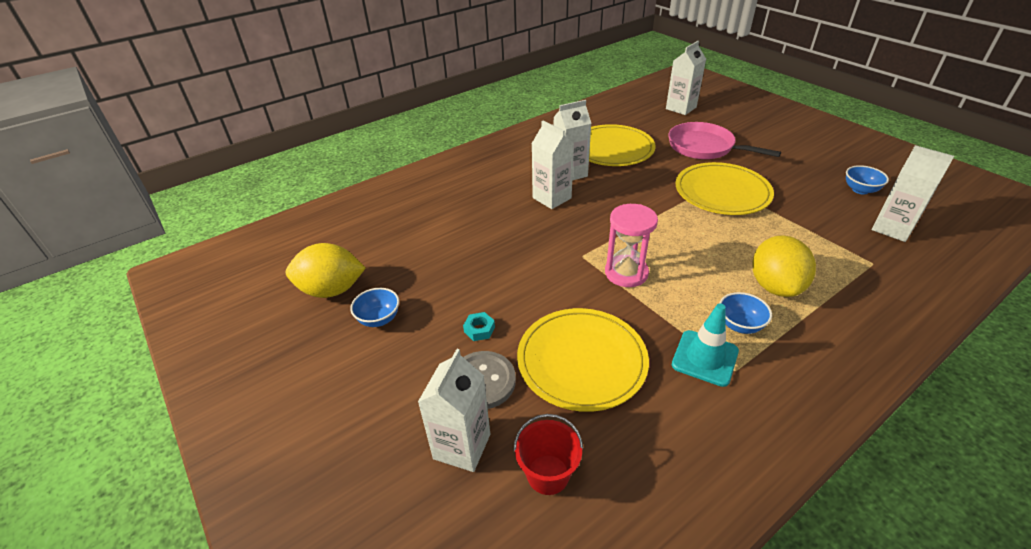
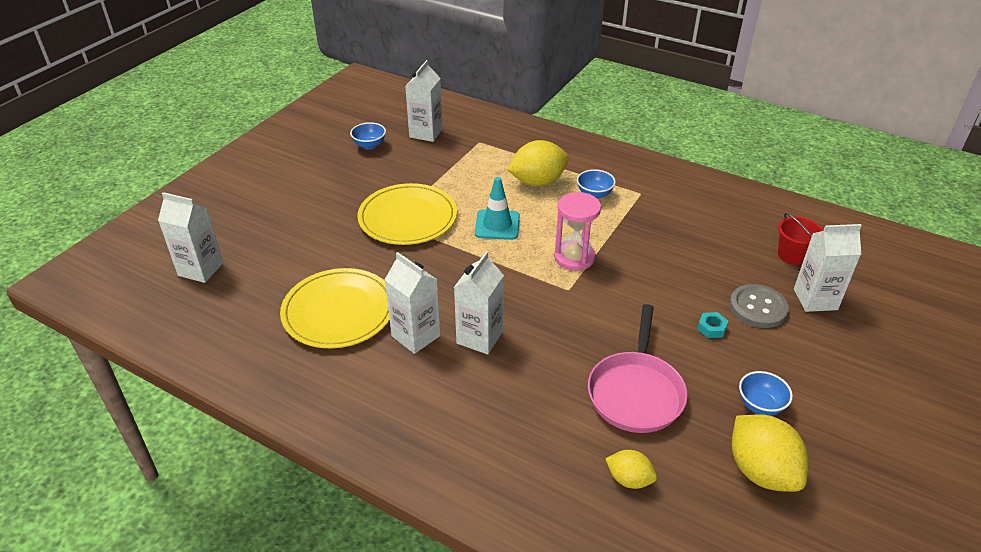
camera: 115 degrees left, 0 degrees up
(385, 227) = (629, 479): none -> yellow lemon
(581, 361) = (692, 261): yellow plate -> none
(704, 147) = (312, 238): pink pan -> pink pan (636, 392)
(705, 358) = (640, 206): turquoise traffic cone -> turquoise traffic cone (497, 225)

